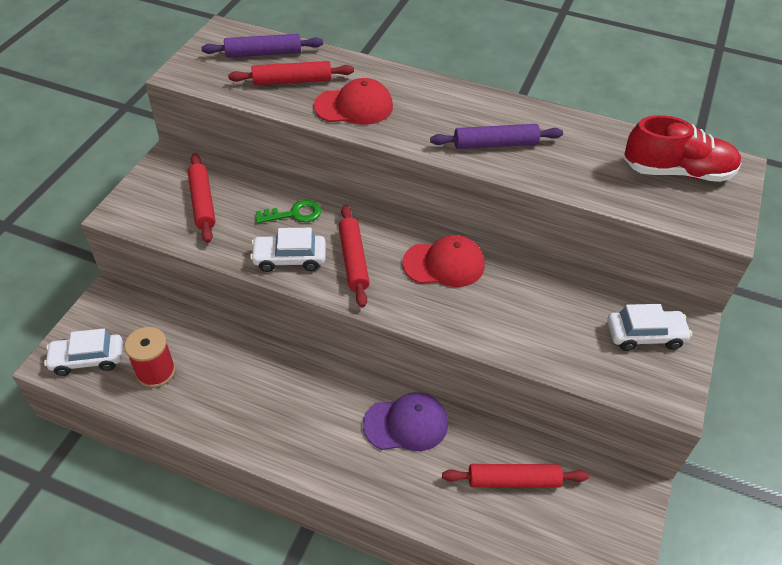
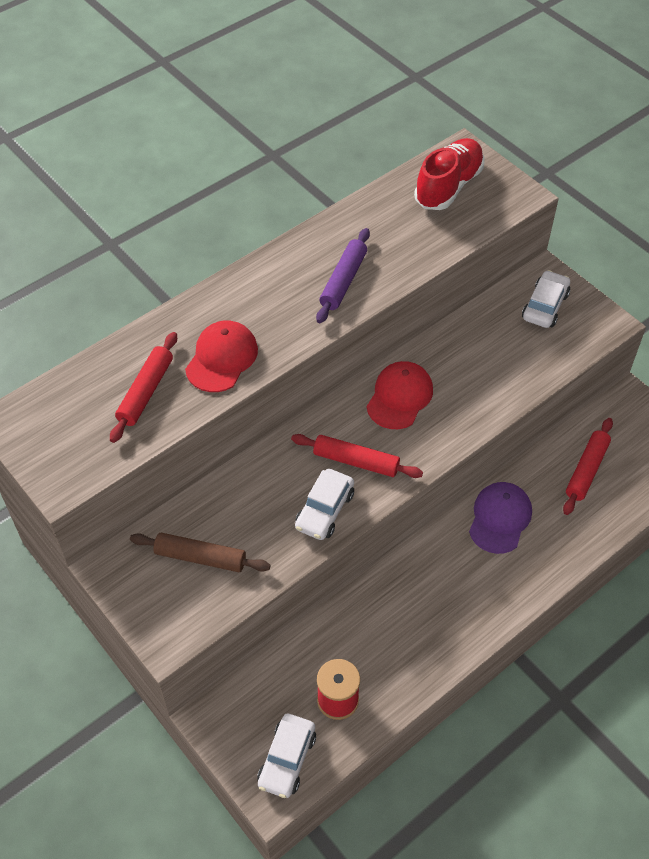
camera: 60 degrees left, 5 degrees up
(202, 203) = (200, 557): red rolling pin -> brown rolling pin
(263, 53) = (79, 399): purple rolling pin -> none
(294, 214) = (267, 484): green key -> none

